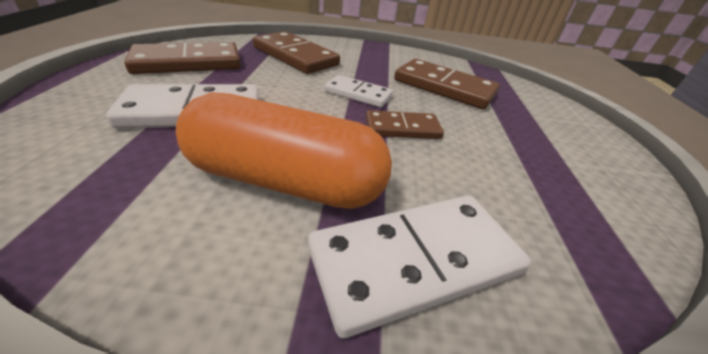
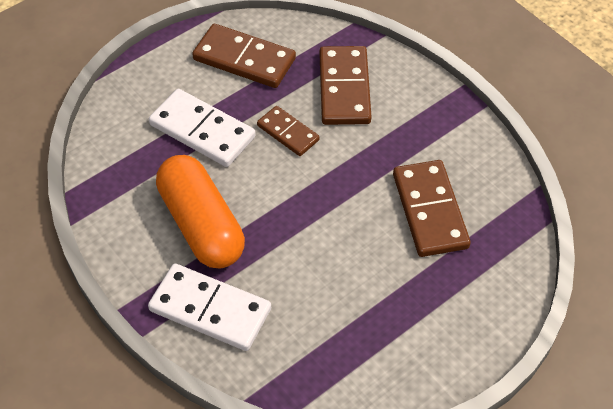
camera: 50 degrees right, 15 degrees up
(358, 94) = (336, 175): white domino -> none
(402, 128) = (320, 231): brown domino -> brown domino (288, 133)

